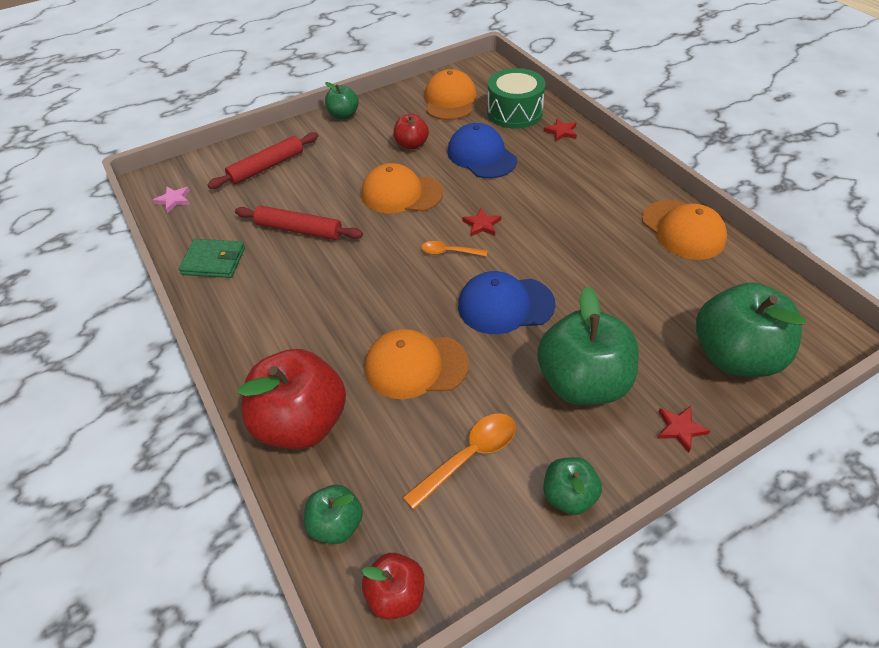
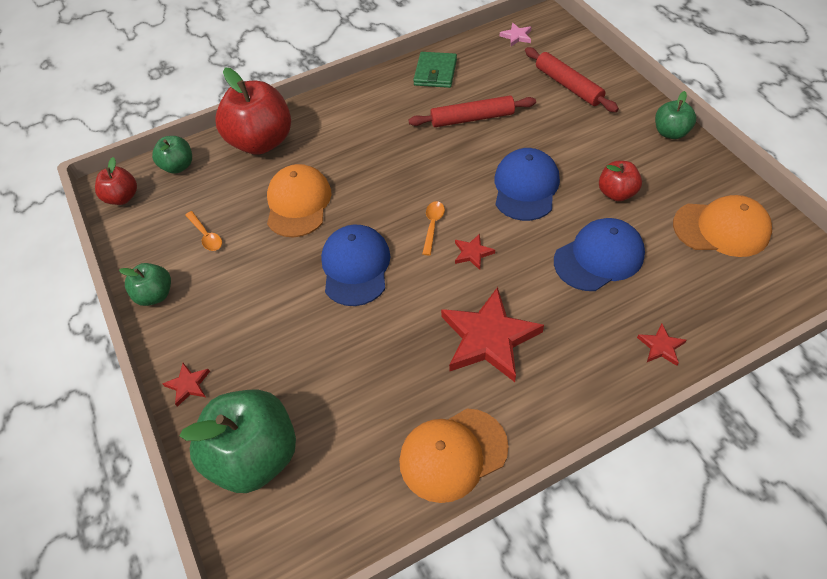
camera: 95 degrees right, 5 degrees up
(299, 230) = (472, 118): red rolling pin -> red rolling pin turned 60 degrees clockwise
(401, 193) = (526, 187): orange cap -> blue cap
(468, 456) = (206, 236): orange spoon -> orange spoon, size x0.62
(514, 112) = (703, 297): green drum -> none
(572, 213) = (489, 338): none -> red star
(582, 383) = (254, 317): green apple -> none

